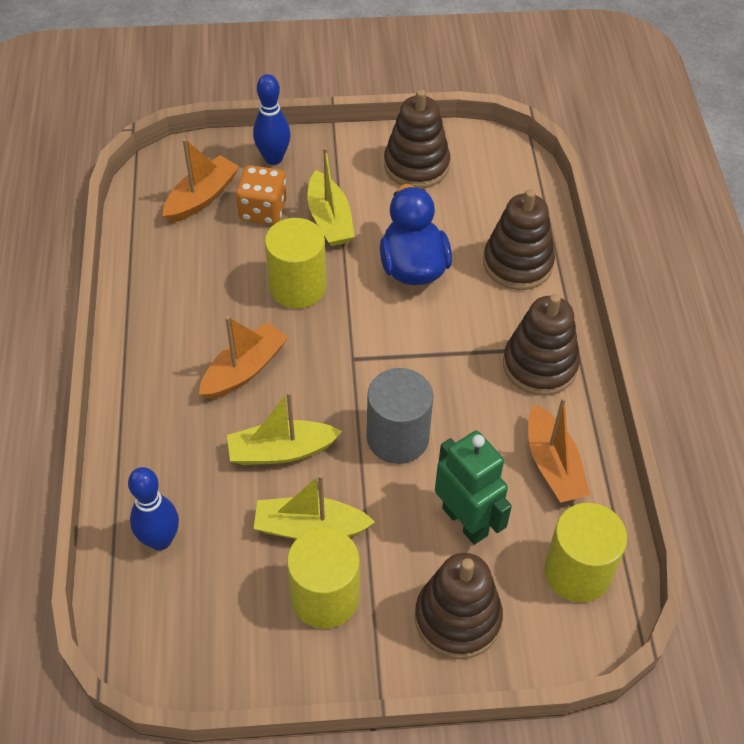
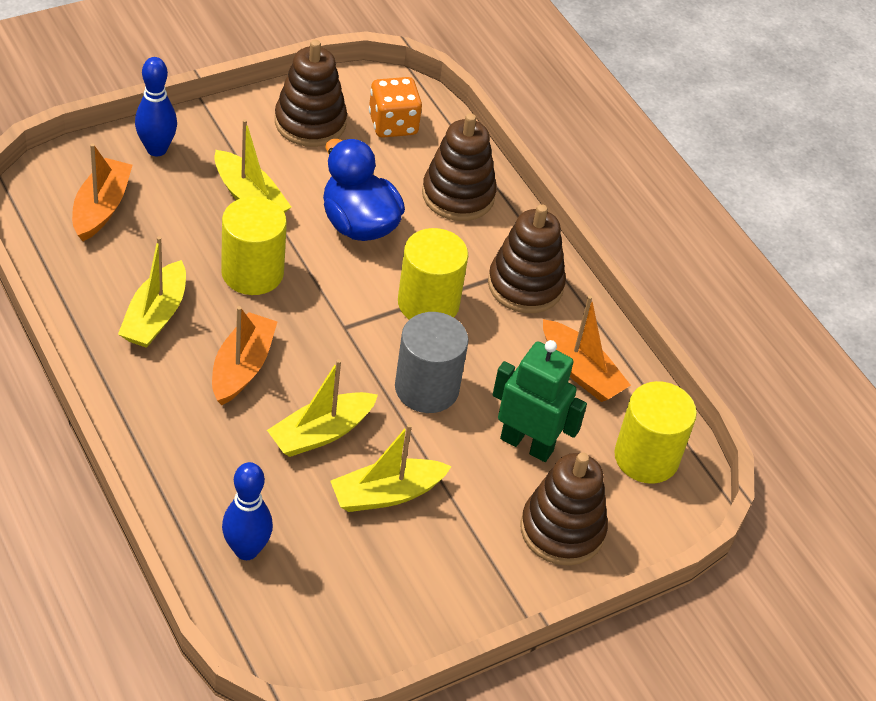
camera: 30 degrees left, 5 degrees down
(196, 303) = (155, 316): none -> yellow boat
(263, 210) = (174, 205): orange dice -> orange dice (393, 124)
(325, 597) = (433, 550): yellow cylinder -> yellow cylinder (428, 303)

